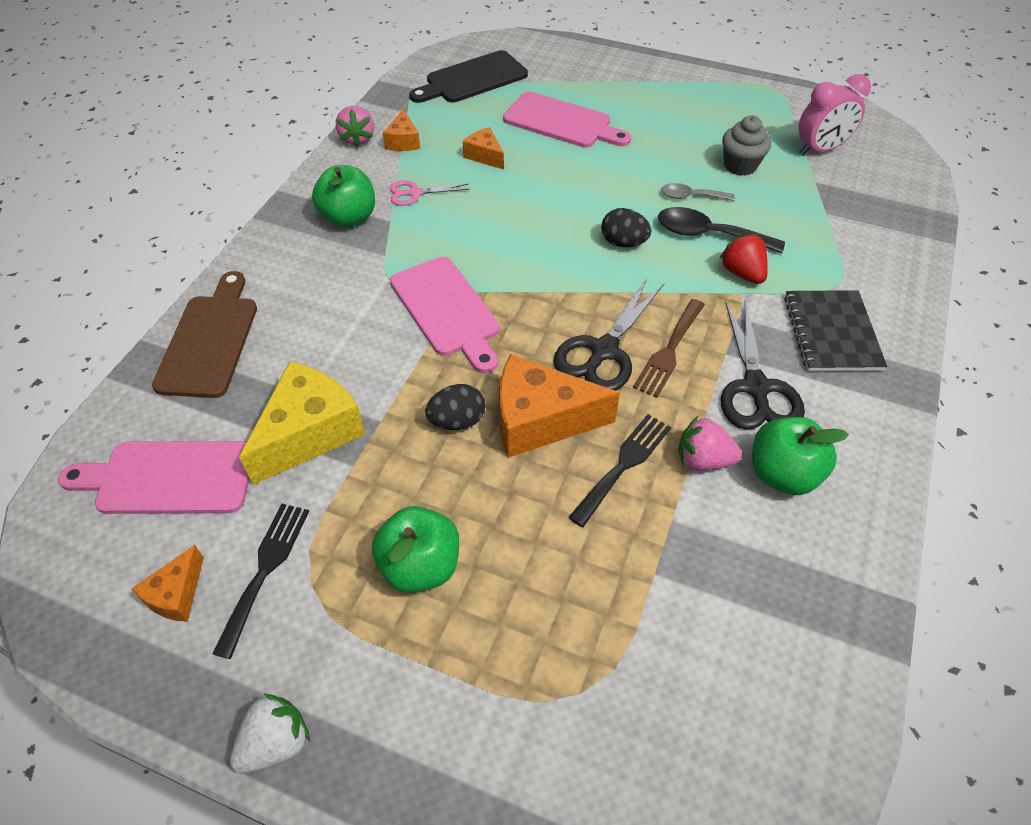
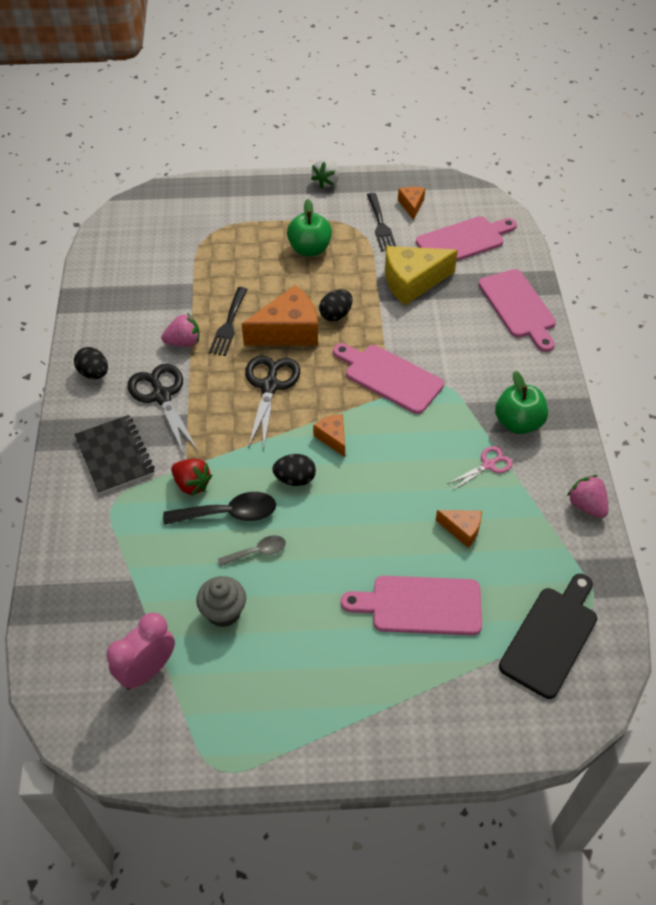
camera: 155 degrees right, 0 degrees up
(210, 340) = (518, 307): brown cutting board -> pink cutting board
(309, 433) = (412, 282): yellow cheese -> yellow cheese turned 60 degrees clockwise
(403, 141) = (545, 518): orange cheese -> orange cheese (333, 438)
(669, 351) = (226, 401): brown fork -> none
(782, 474) = (135, 350): green apple -> none
(852, 457) = (94, 373): none -> black egg

